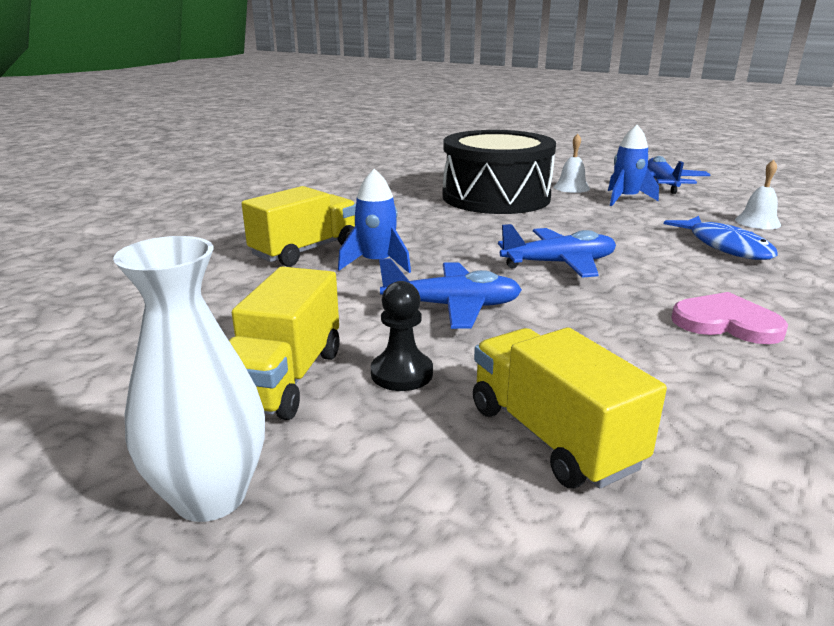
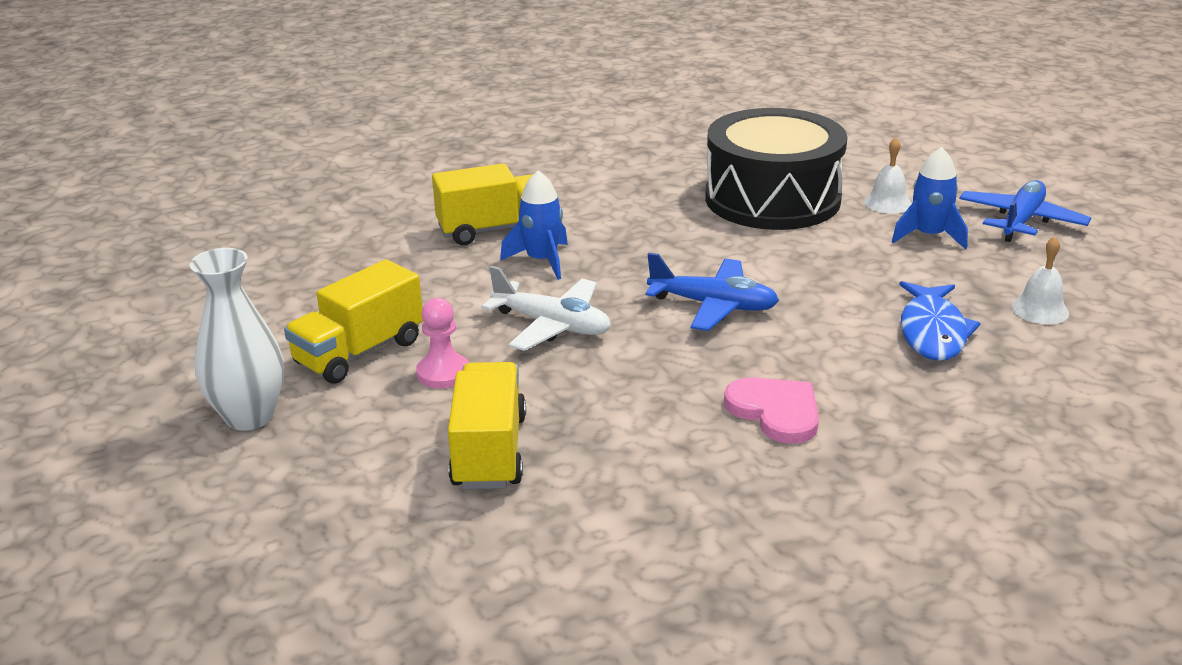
camera: 30 degrees right, 5 degrees up
(402, 373) = (443, 373): black pawn -> pink pawn
(452, 306) = (552, 325): blue plane -> white plane

